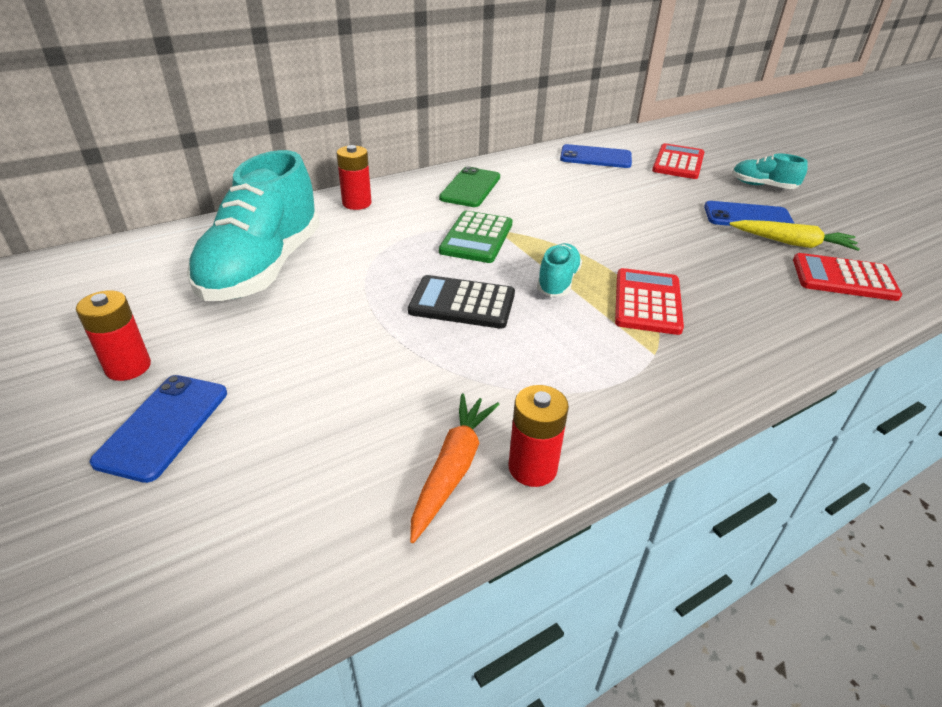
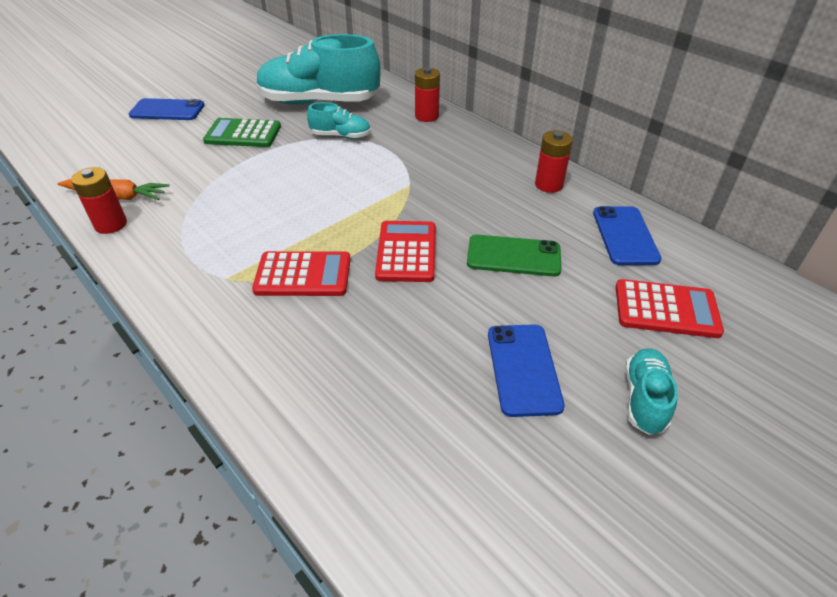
camera: 80 degrees right, 5 degrees up
(128, 367) = (215, 90): red battery -> red battery (548, 185)
(462, 303) = (288, 180): black calculator -> none
(470, 188) = (486, 162): green phone -> green phone (513, 256)
(476, 238) = (390, 176): green calculator -> green calculator (243, 134)
(557, 282) = (327, 222): turquoise shoe -> turquoise shoe (341, 136)
(792, 243) = (464, 407): yellow carrot -> none
(844, 278) = (384, 449): red calculator -> red calculator (406, 252)

